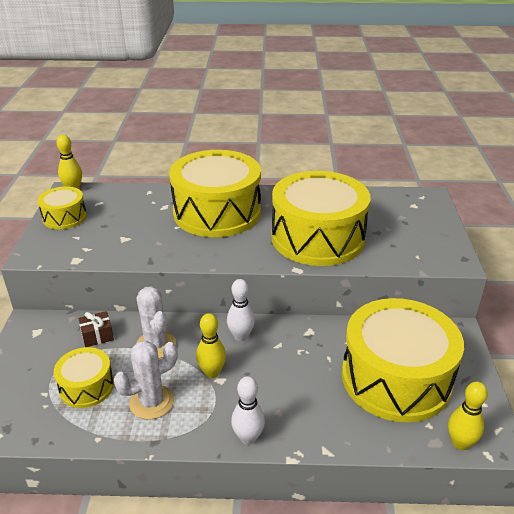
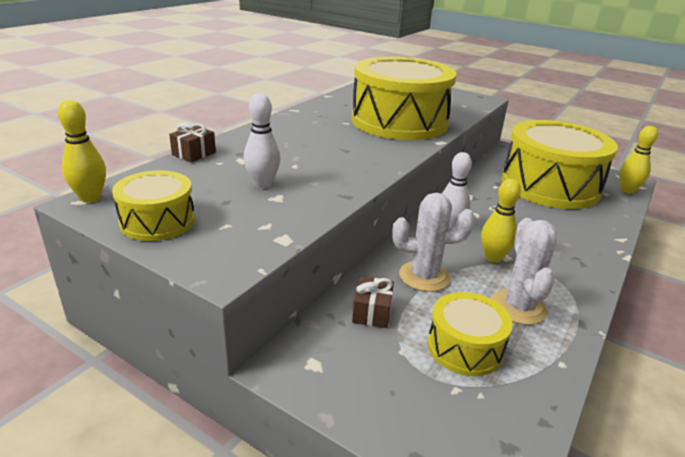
camera: 60 degrees left, 5 degrees down
(156, 189) = (194, 154): none -> brown gift
(217, 212) = (296, 142): yellow drum -> none
(248, 438) = (594, 268): white bowling pin -> white bowling pin (262, 184)

